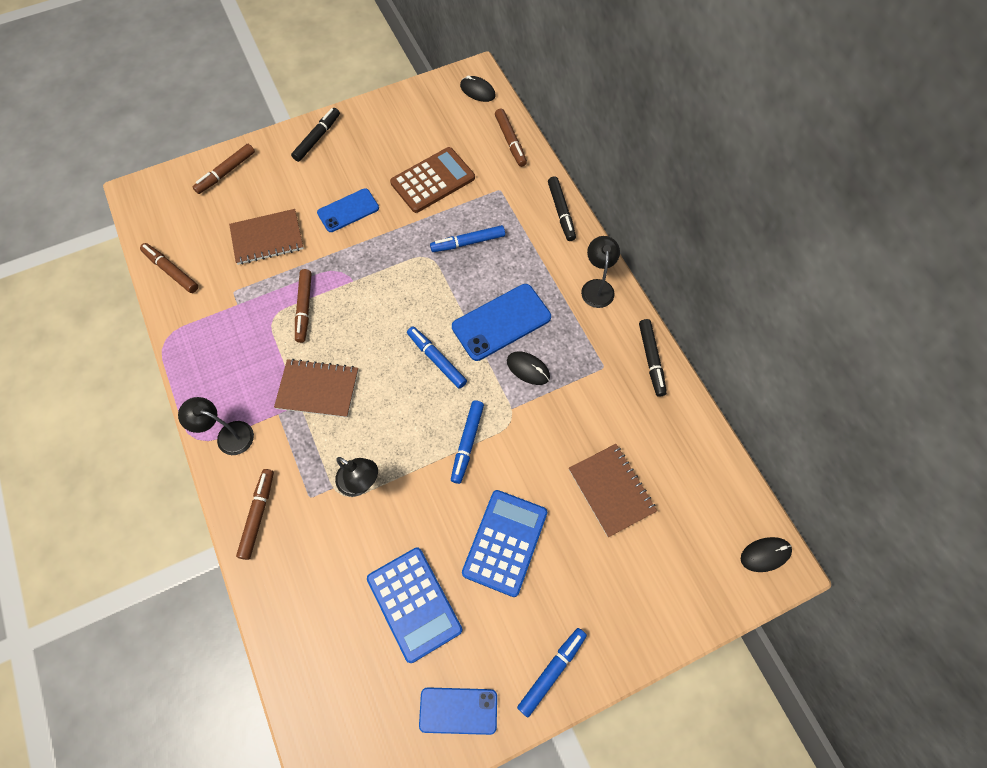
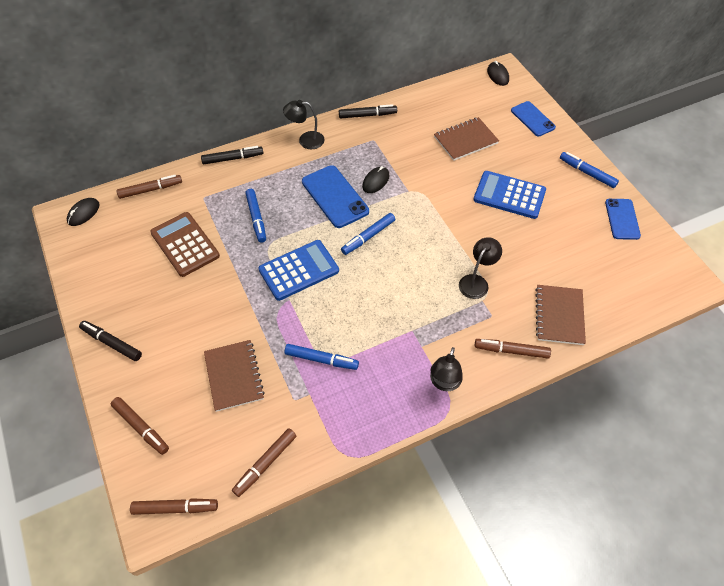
camera: 90 degrees left, 10 degrees down
(304, 308) = (316, 336): brown marker -> brown marker (175, 508)
(318, 389) = (397, 318): brown notebook -> brown notebook (559, 316)
(348, 210) = (209, 309): blue phone -> blue phone (532, 119)
(414, 604) = (560, 245): blue calculator -> blue calculator (299, 270)
(467, 443) = (438, 216): blue marker -> blue marker (321, 360)

